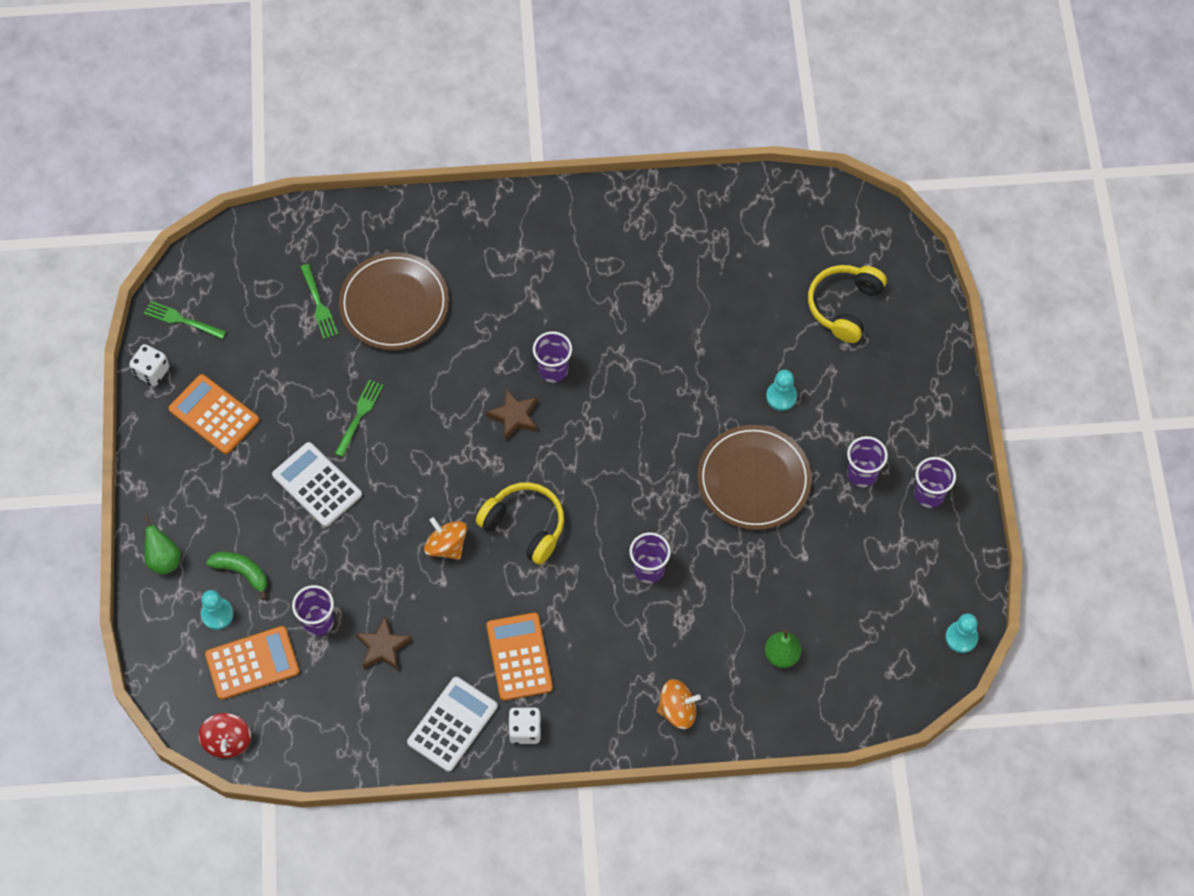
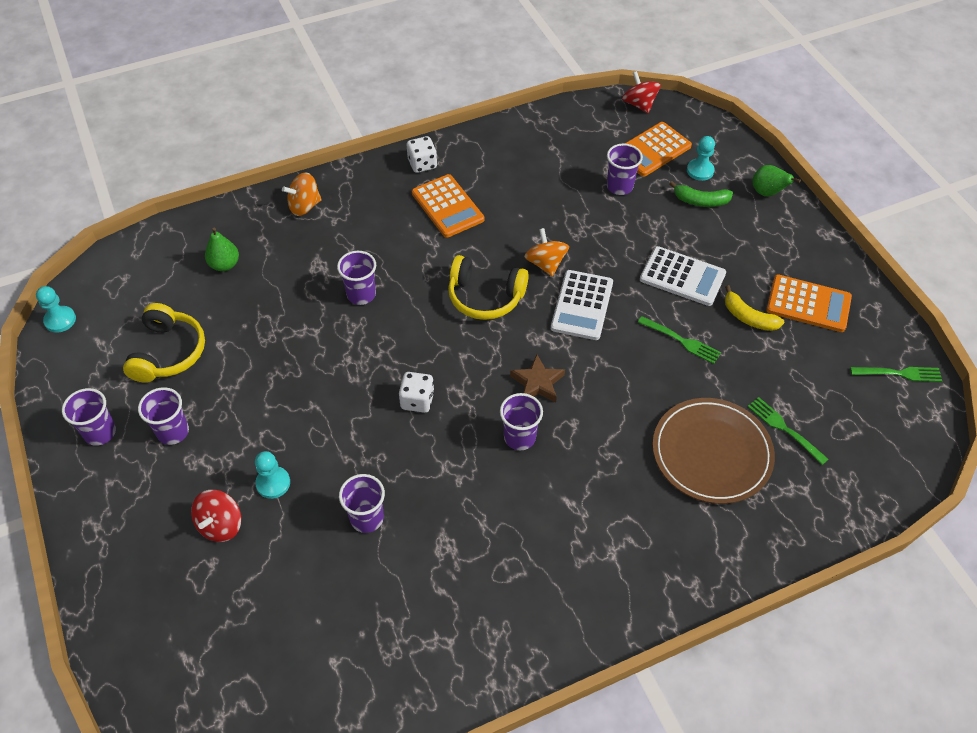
camera: 160 degrees right, 10 degrees down
(152, 372) = (889, 322): white dice -> white dice (417, 400)
(280, 419) = (748, 317): none -> yellow banana
(359, 416) = (681, 340): green fork -> green fork turned 60 degrees counterclockwise
(383, 647) = (559, 184): brown star -> none
(446, 546) = (545, 263): orange spinning top -> orange spinning top turned 135 degrees counterclockwise
(452, 724) = (480, 154): white calculator -> white calculator (582, 305)
(709, 341) = (367, 518): none -> purple cup
(754, 480) = (283, 395): brown plate -> none
(833, 374) = (221, 525): none -> red spinning top
(844, 306) = (220, 609): yellow headphones -> yellow headphones (168, 352)

